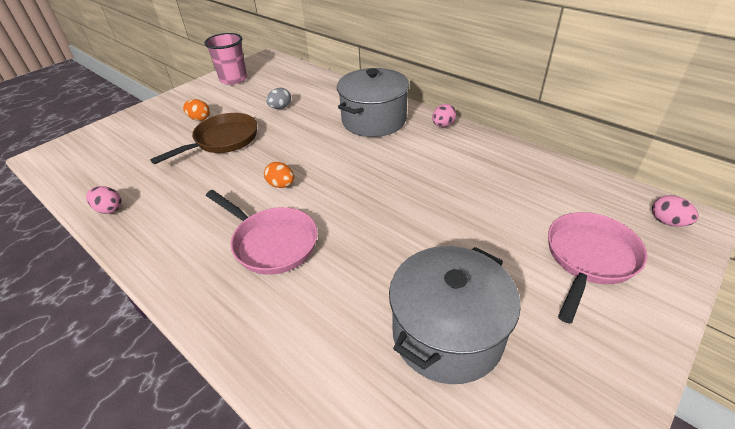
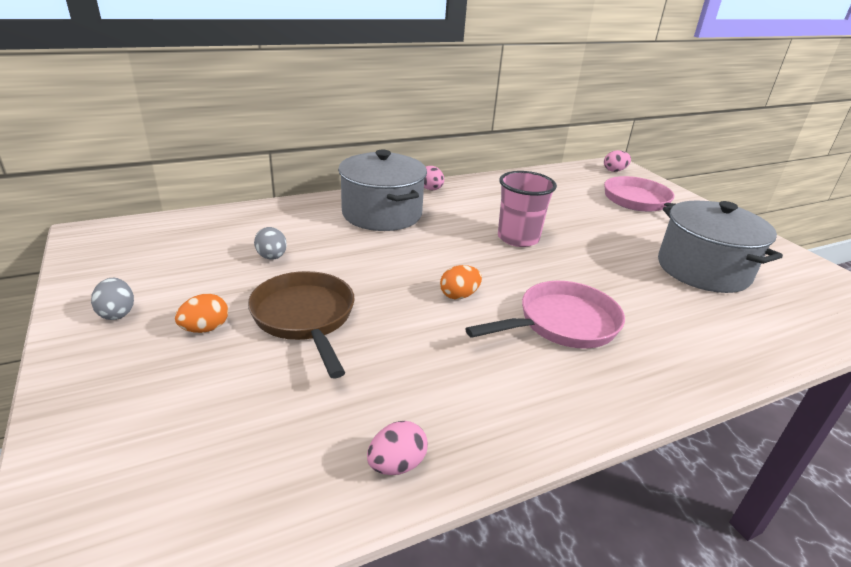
camera: 70 degrees left, 10 degrees down
(201, 94) = (117, 313): none -> grey egg
(233, 79) = (114, 274): pink cup -> pink cup (518, 238)

